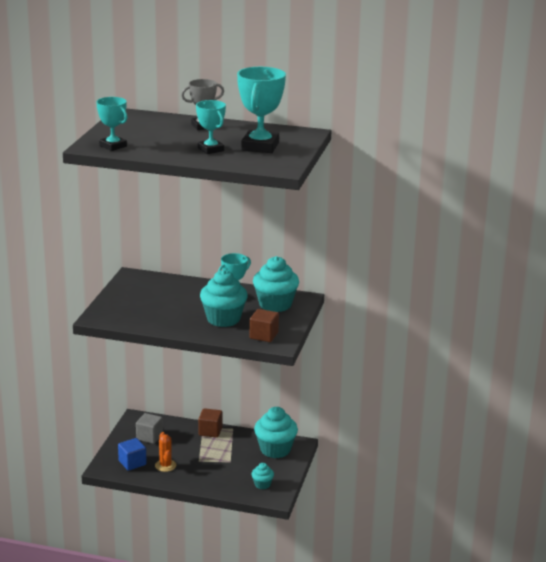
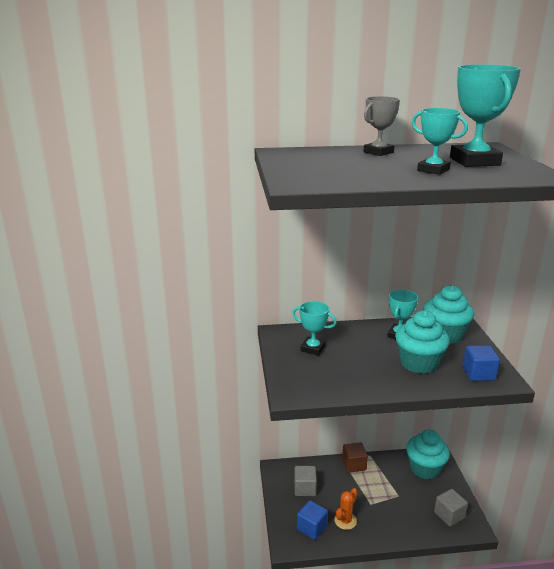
camera: 20 degrees left, 0 degrees up
(113, 146) = (321, 181): turquoise trophy -> turquoise trophy (313, 348)
(165, 465) = (345, 520): orange cactus -> orange cactus turned 75 degrees clockwise
(262, 484) = (449, 515): turquoise cupcake -> grey cube
(264, 335) = (478, 373): brown cube -> blue cube

